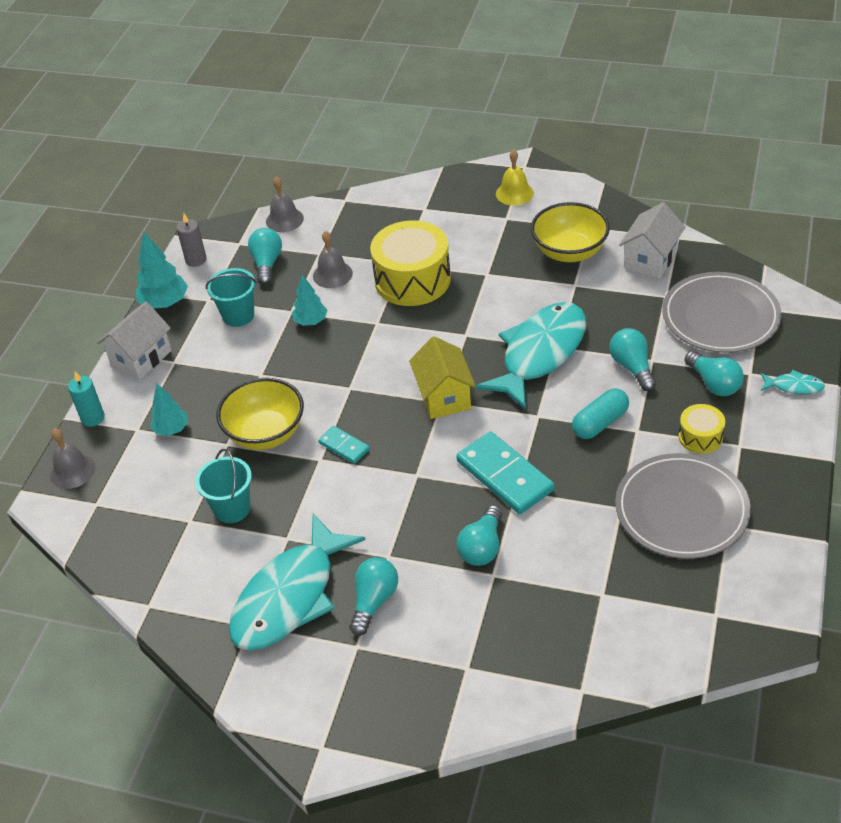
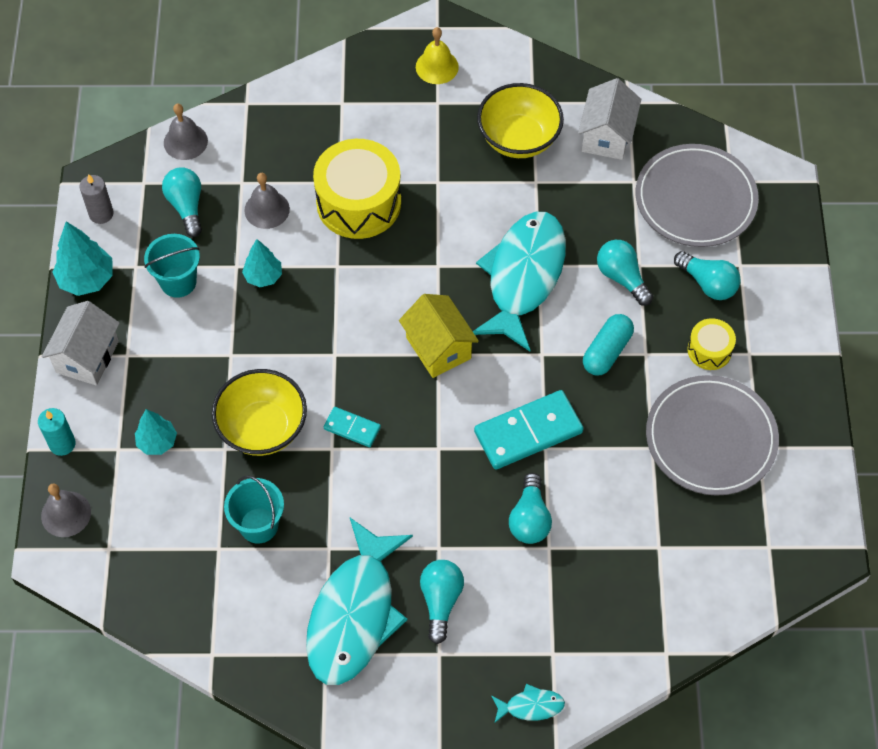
camera: 20 degrees left, 15 degrees up
(504, 476) = (528, 432): turquoise domino -> turquoise domino turned 60 degrees counterclockwise
(794, 386) = (786, 273): turquoise fish -> turquoise fish (531, 706)

